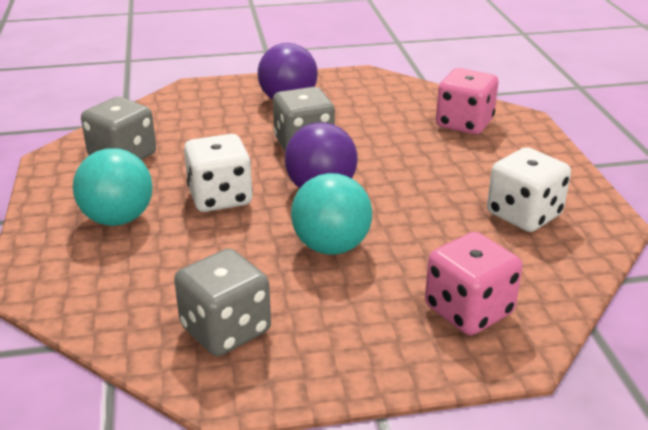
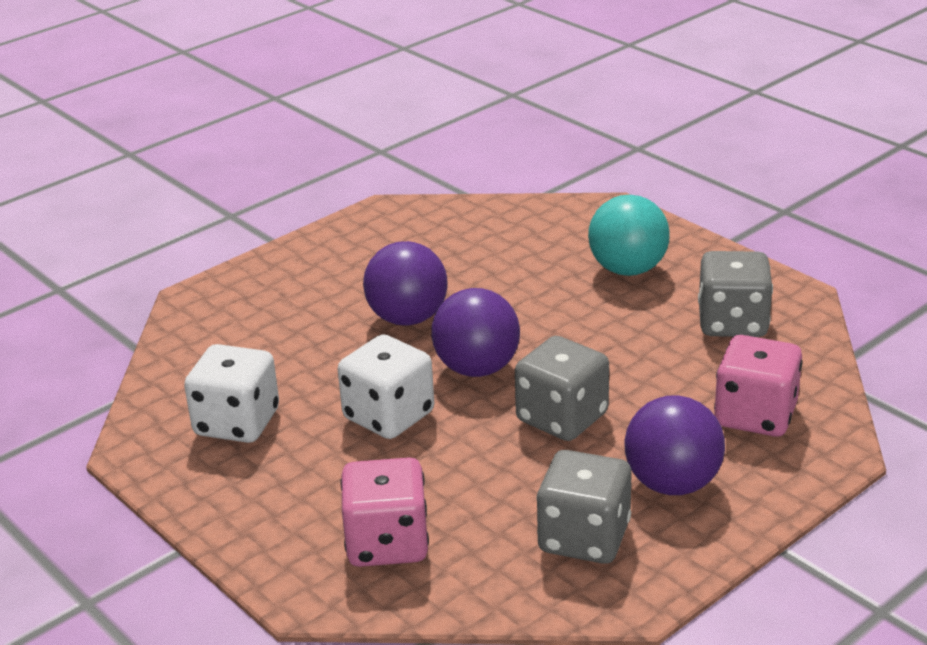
camera: 150 degrees right, 0 degrees up
(220, 197) = (567, 321): white dice -> white dice (389, 416)
(225, 330) = (426, 236): grey dice -> grey dice (584, 537)
(331, 246) = (407, 318): turquoise ball -> purple ball
(468, 310) = (247, 313): pink dice -> pink dice (755, 415)

